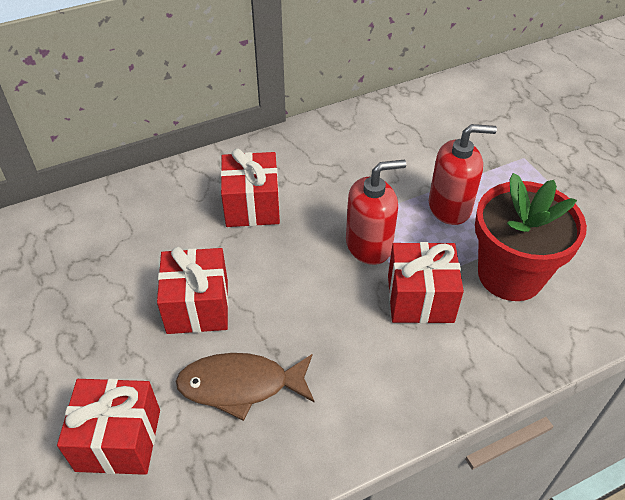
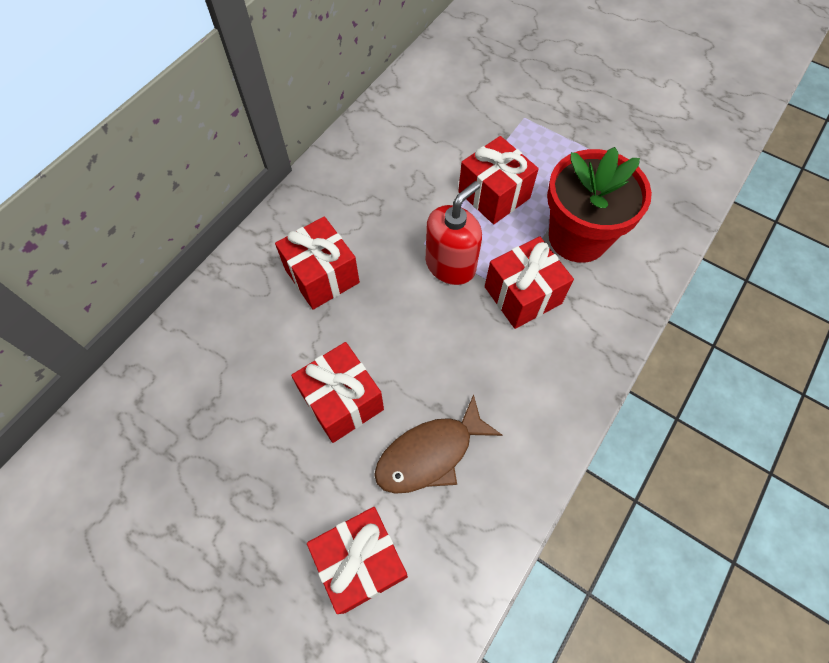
camera: 30 degrees left, 15 degrees up
(450, 207) = (494, 195): red soap dispenser -> red gift

